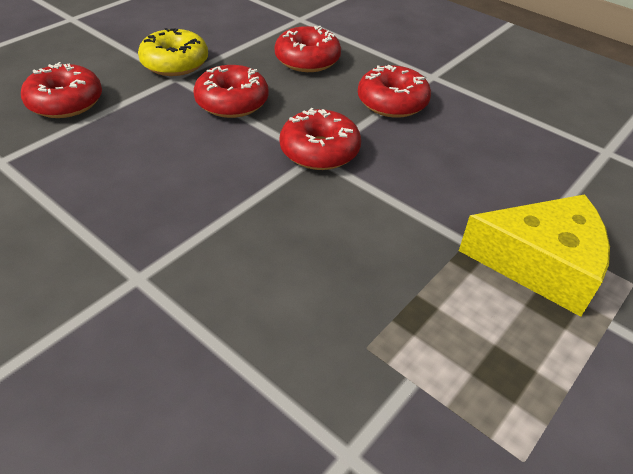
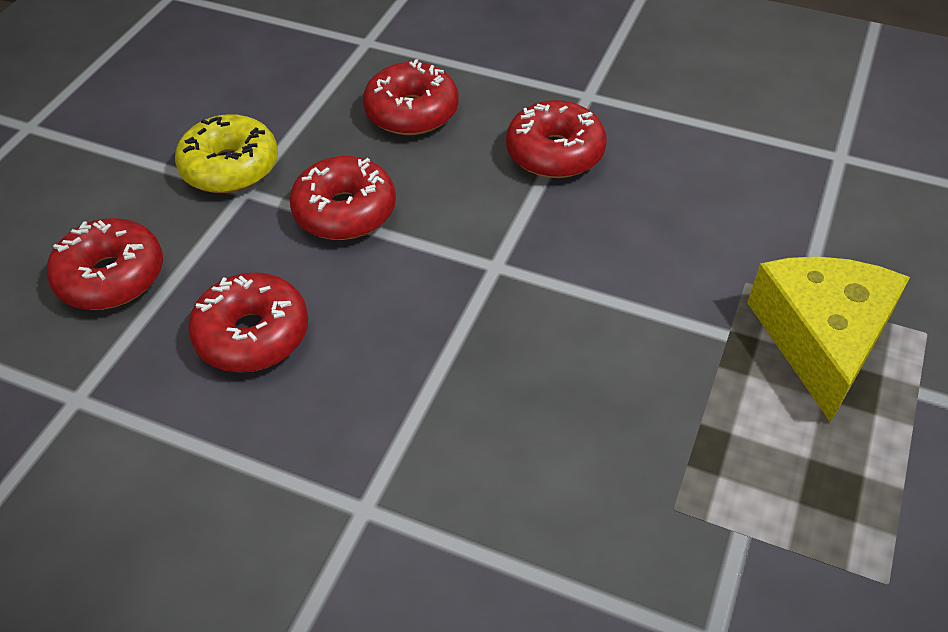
camera: 15 degrees left, 5 degrees up
(319, 151) = (497, 256): red donut -> red donut (252, 334)
(541, 264) = (821, 339): yellow cheese -> yellow cheese turned 75 degrees counterclockwise

